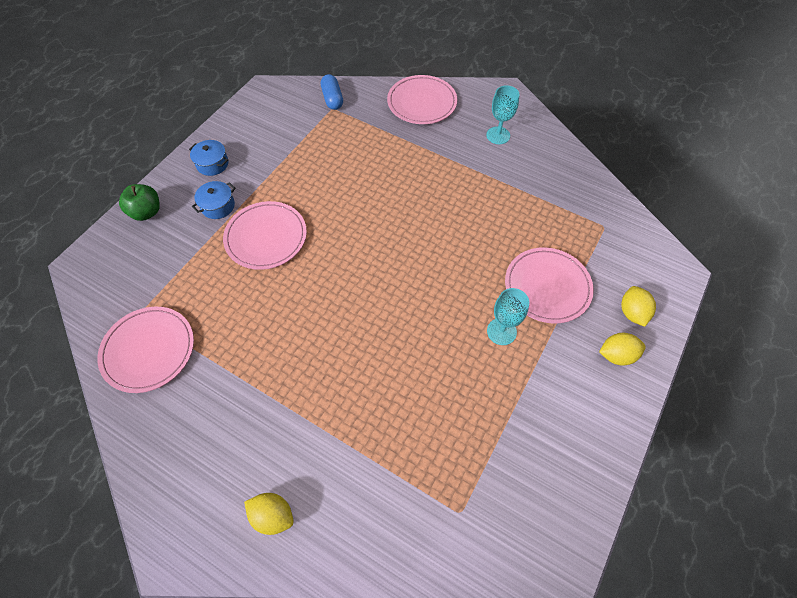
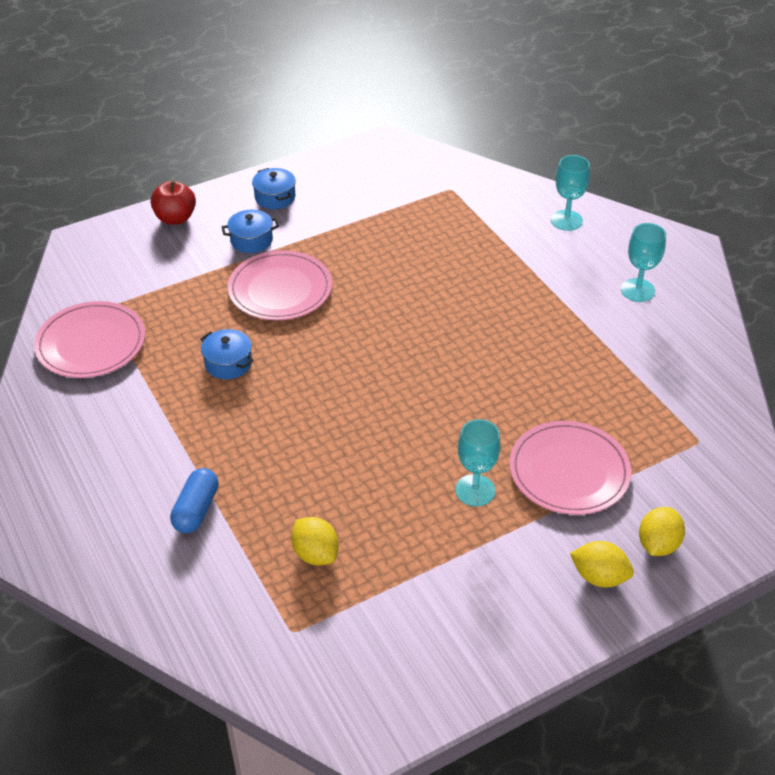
camera: 30 degrees right, 15 degrees down
(146, 212) = (175, 218): green apple -> red apple
(268, 316) = (228, 363): none -> blue pot
(273, 515) = (105, 538): yellow lemon -> yellow lemon (315, 554)
(332, 99) = (458, 179): blue capsule -> blue capsule (196, 510)
(422, 102) = (566, 220): pink plate -> turquoise goblet

